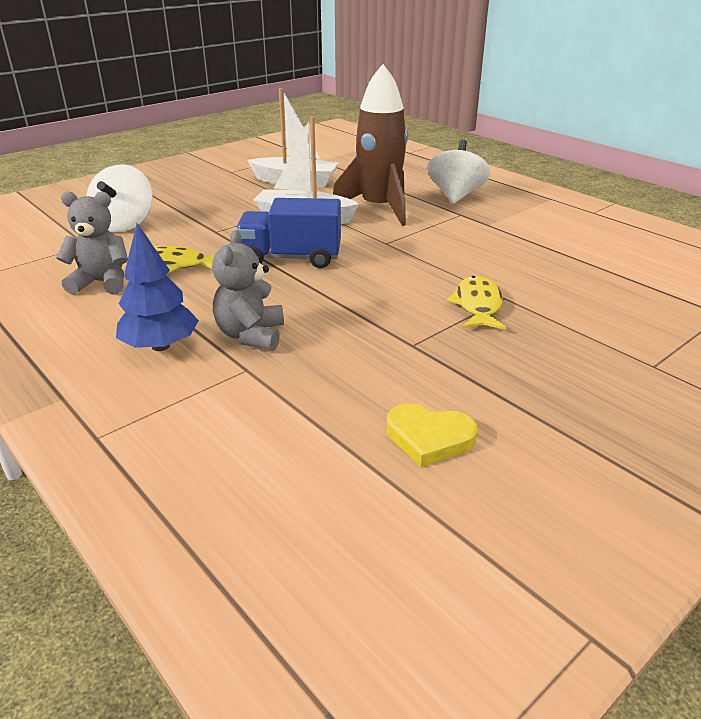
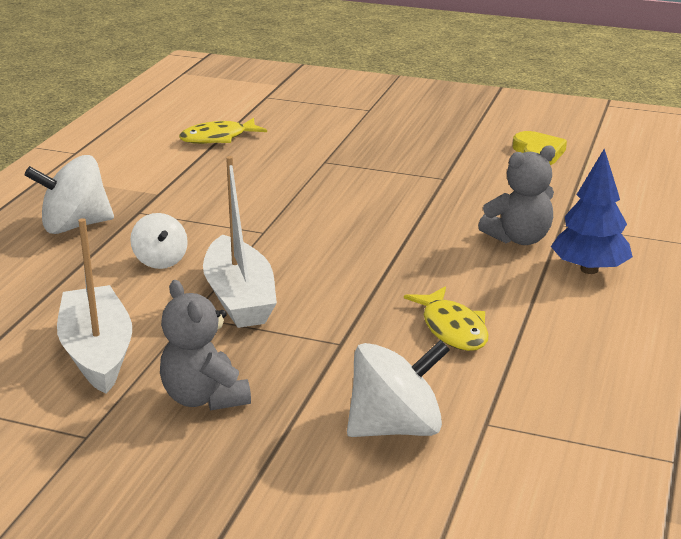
camera: 120 degrees left, 5 degrees down
(102, 283) = (547, 355): grey teddy bear -> grey teddy bear (204, 398)
(291, 258) = (358, 269): blue truck -> none
(379, 208) = (160, 260): brown rocket -> white spinning top
(477, 305) = (351, 168): yellow fish -> yellow fish (218, 138)

